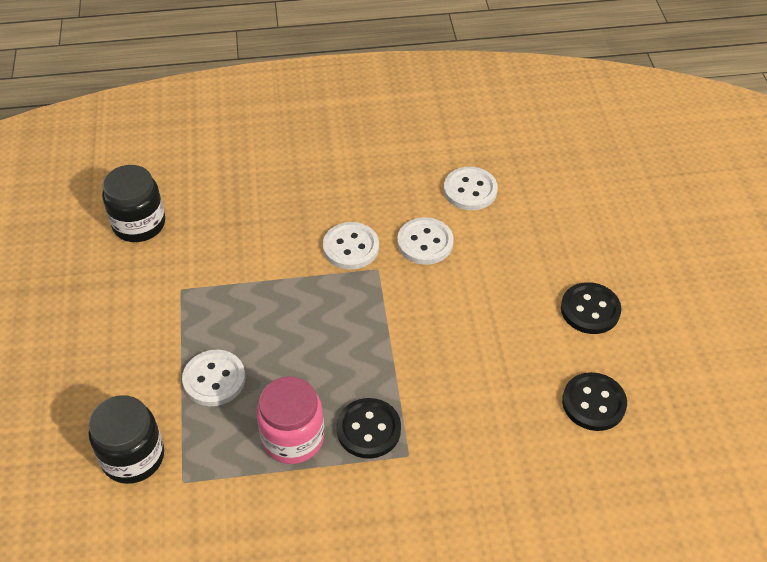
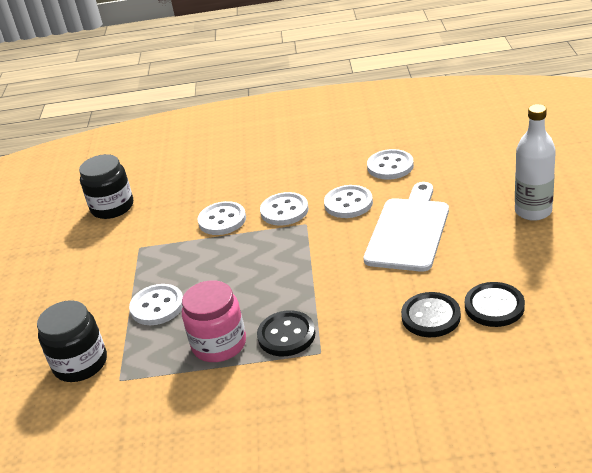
camera: 10 degrees right, 15 degrees down
(277, 255) = (222, 220): none -> white button
(496, 289) = (408, 231): none -> white cutting board
(590, 310) = (493, 240): black button -> black button (431, 316)
(632, 272) = (533, 211): none -> white bottle

